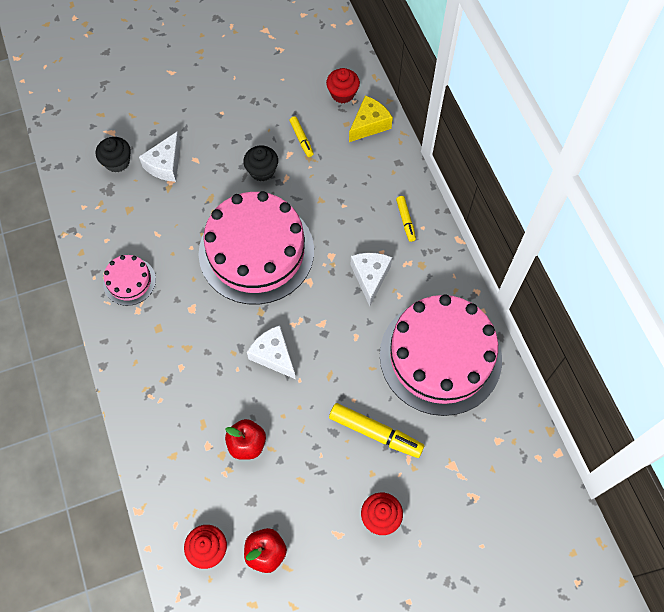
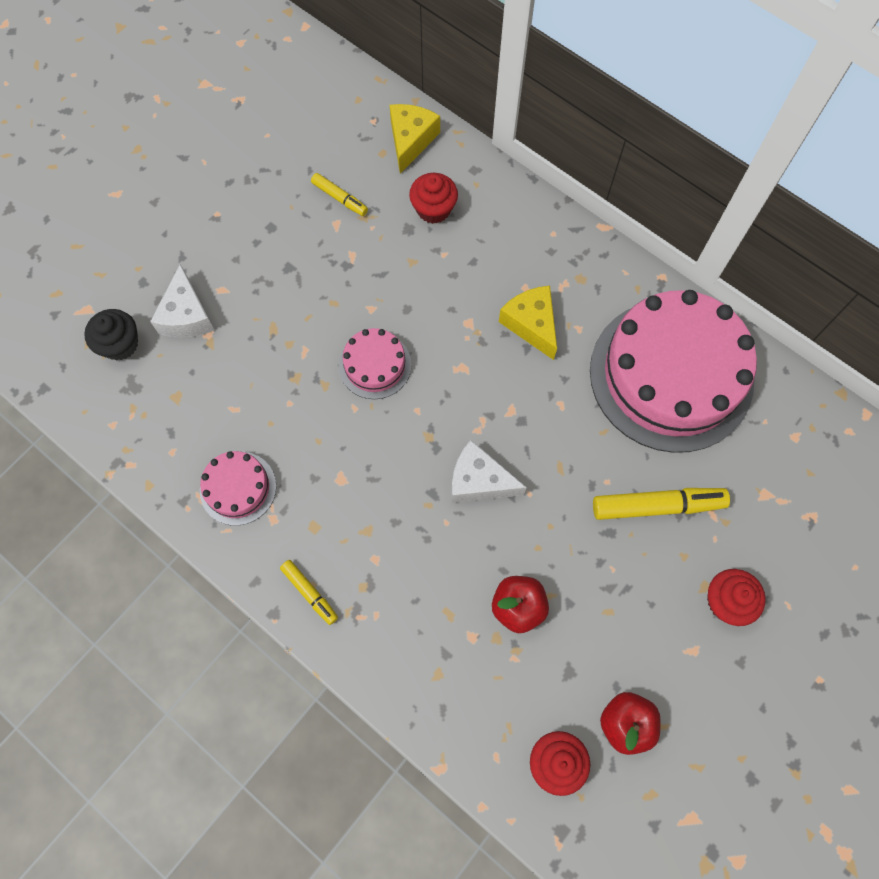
camera: 30 degrees left, 5 degrees up
(256, 251) = (375, 365): pink cake -> pink cake, size x0.45
(262, 171) = (316, 262): black cupcake -> none
(342, 94) = (354, 118): red cupcake -> red cupcake (433, 209)
(370, 277) = (531, 324): white cheese -> yellow cheese
(405, 221) = (528, 235): yellow marker -> yellow marker (310, 593)

